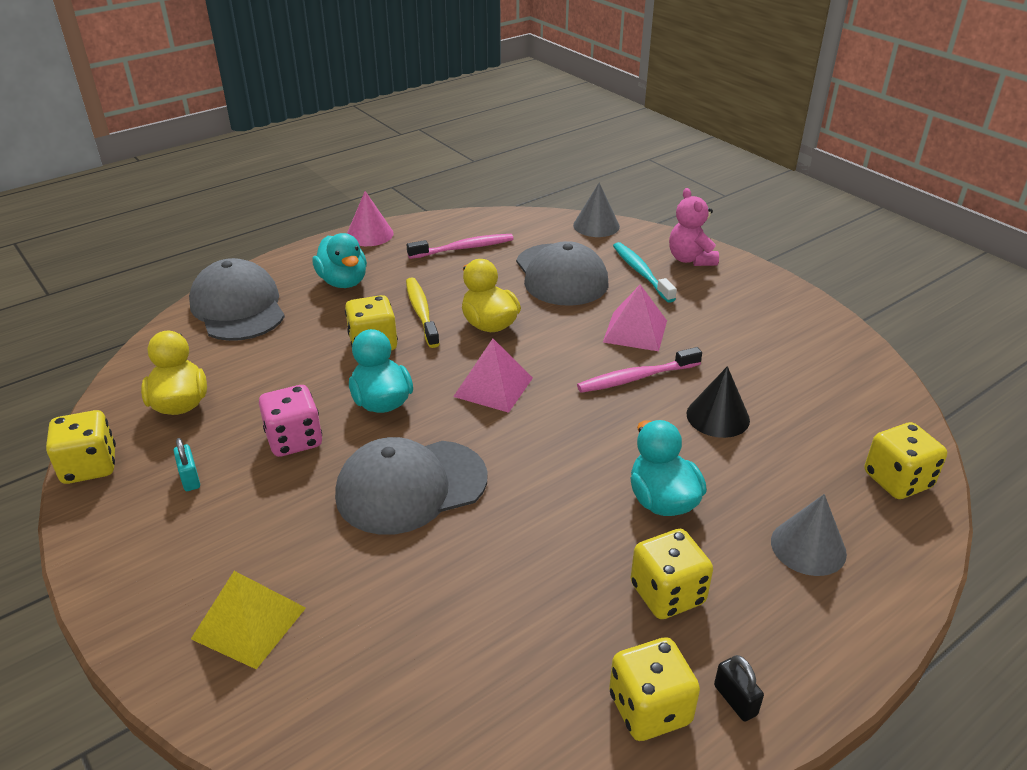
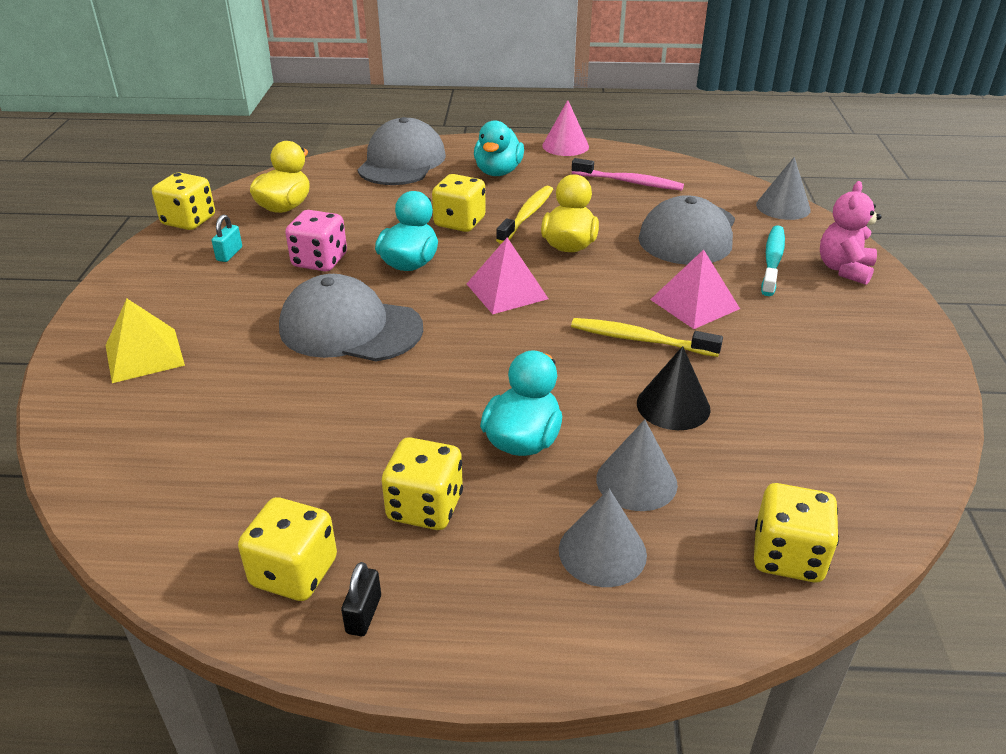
camera: 40 degrees right, 0 degrees up
(636, 378) = (639, 339): pink toothbrush -> yellow toothbrush
(765, 485) = (636, 481): none -> grey cone

